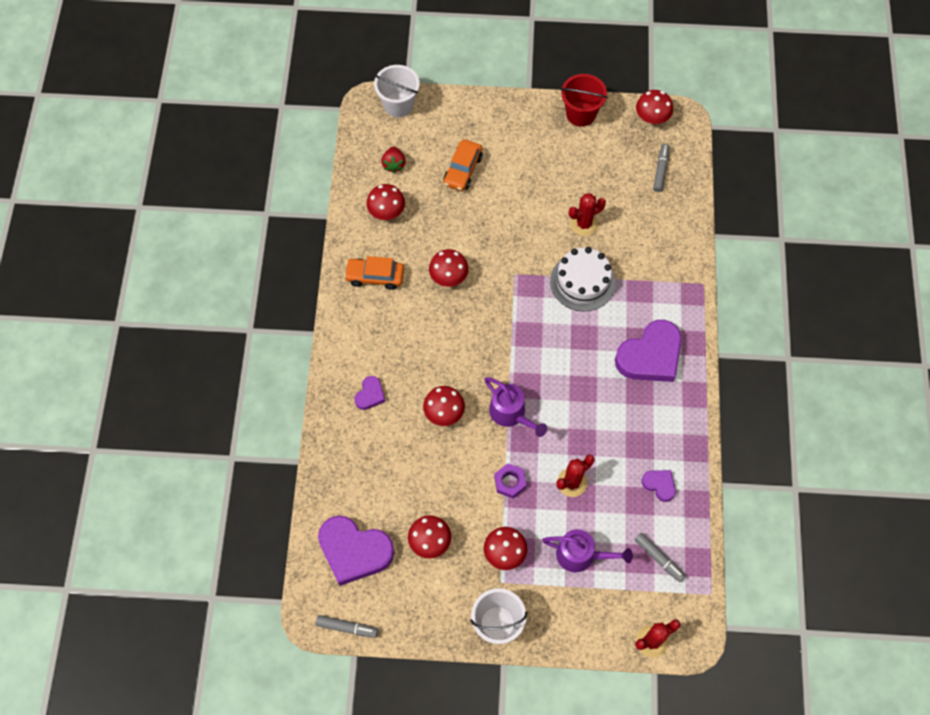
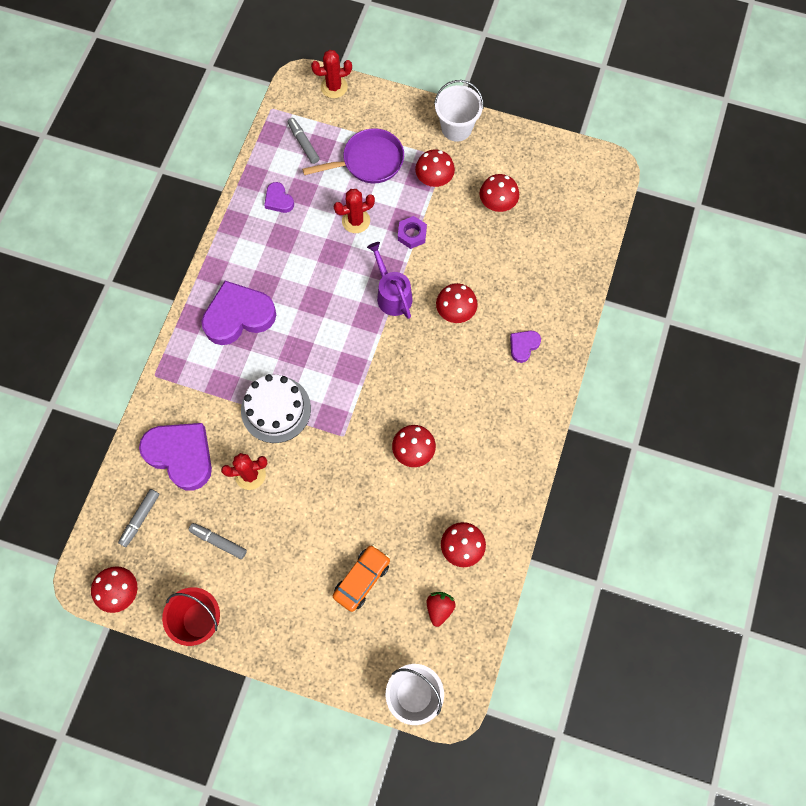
camera: 165 degrees left, 5 degrees up
(347, 627) = (584, 154): grey marker -> grey marker (218, 541)
(354, 551) = (566, 211): purple heart -> purple heart (181, 455)
(375, 276) = (492, 471): orange car -> none
(581, 555) = (368, 161): purple watering can -> purple pan

